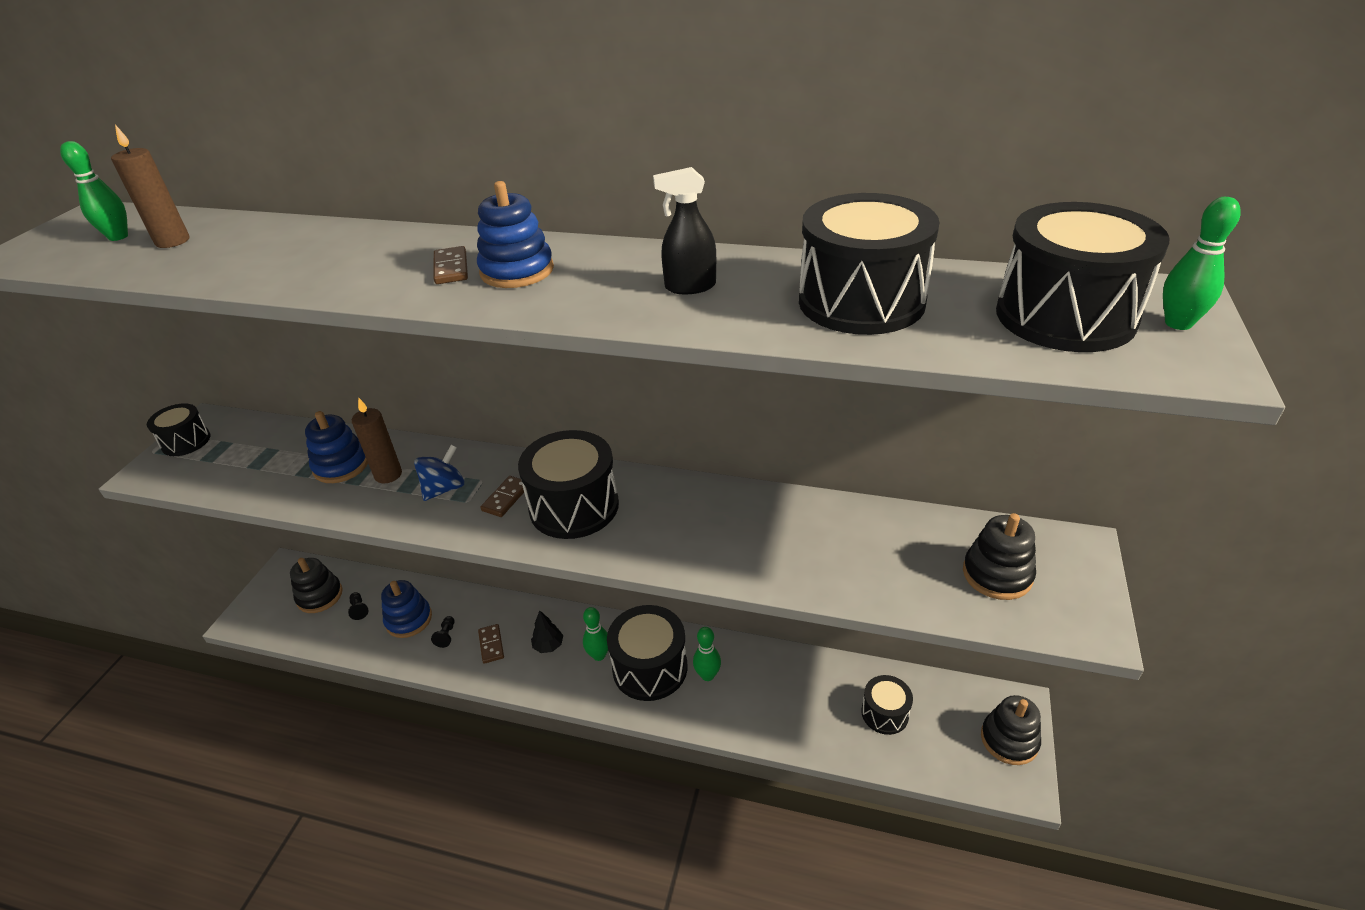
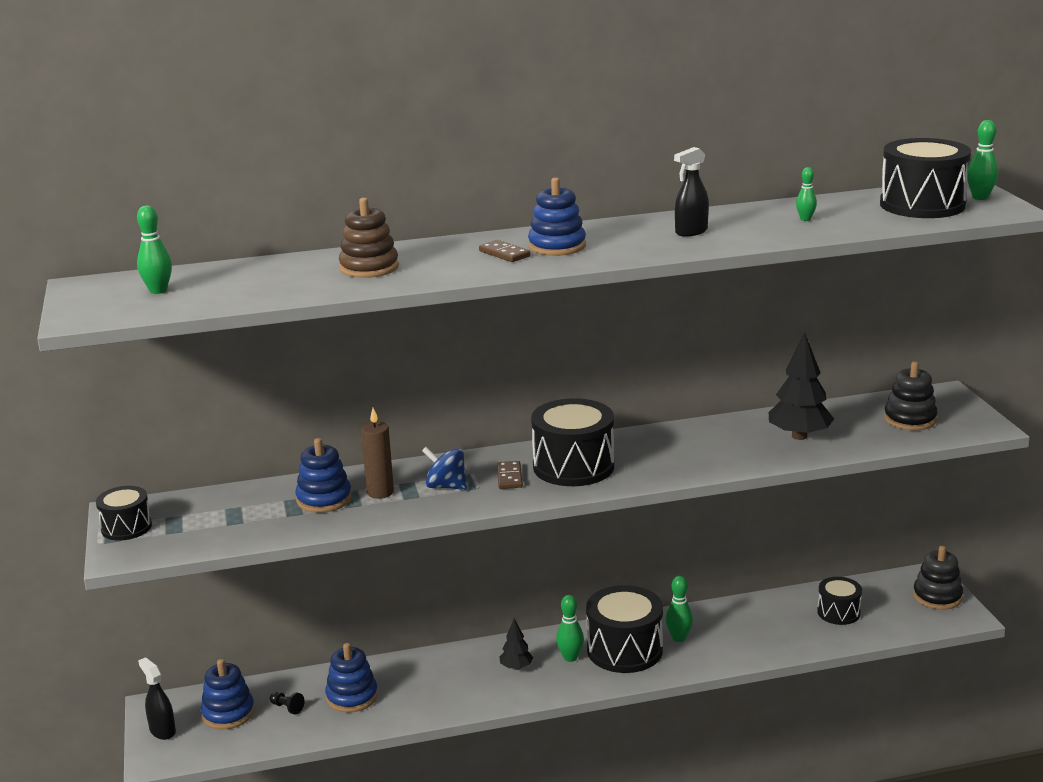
camera: 30 degrees left, 15 degrees down
(172, 241) = (222, 283): brown candle -> none
(268, 593) = (162, 731): none -> black spray bottle
(309, 254) = (369, 268): none -> brown stacking toy
(320, 596) = (228, 713): black stacking toy -> blue stacking toy
(444, 489) = (446, 486): blue spinning top -> blue spinning top turned 75 degrees counterclockwise
(446, 635) = (406, 694): black pawn -> none
(491, 645) = (459, 685): brown domino -> none
(839, 551) = (799, 436): none -> black tree
(861, 301) = (805, 219): black drum -> green bowling pin

